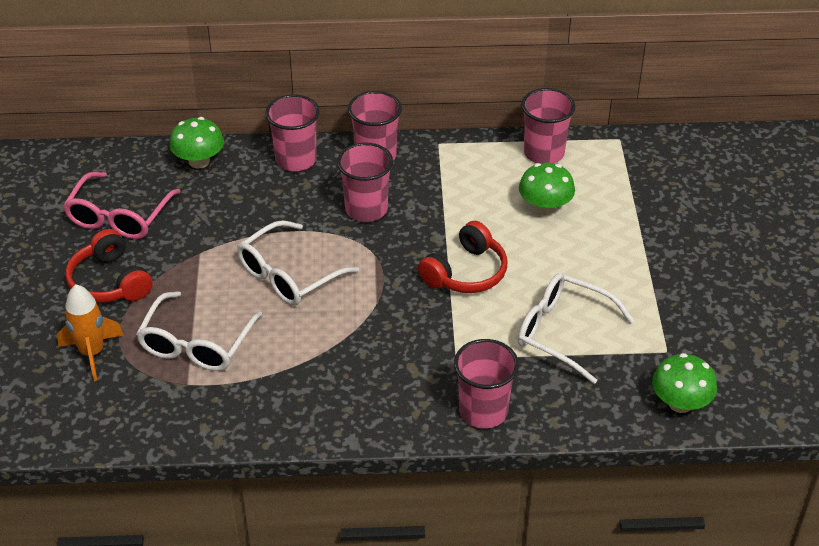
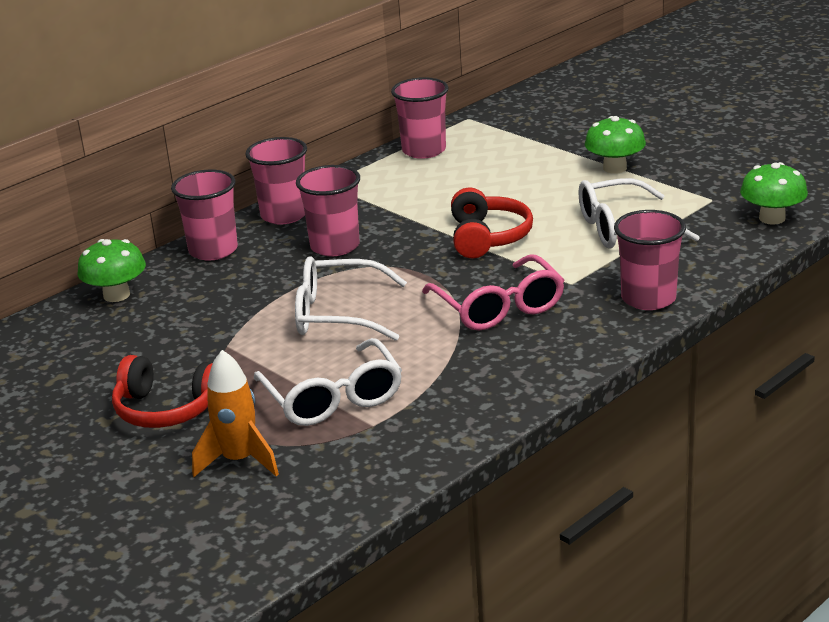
camera: 40 degrees left, 15 degrees down
(120, 216) = (97, 366): pink glasses -> pink glasses (498, 306)
(289, 274) = (339, 314): white glasses -> white glasses turned 90 degrees clockwise
(545, 207) = (480, 176): green mushroom -> green mushroom (615, 168)

